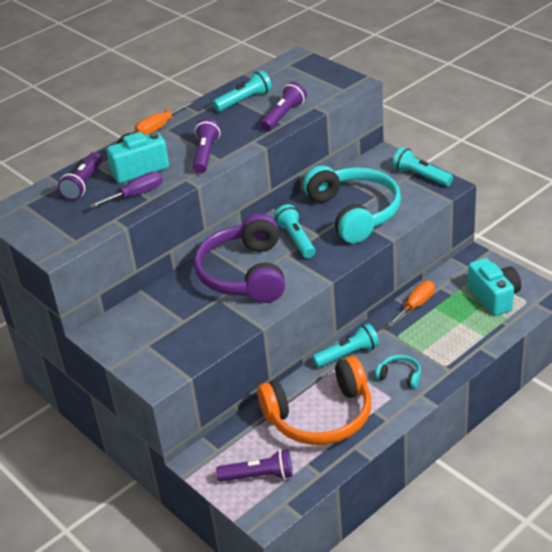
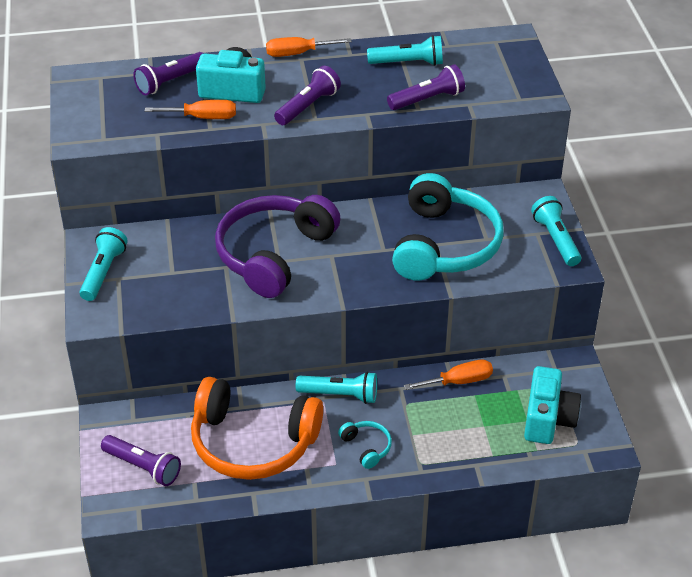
camera: 30 degrees right, 5 degrees up
(136, 194) = (203, 118): purple screwdriver -> orange screwdriver
(296, 239) = (358, 244): turquoise flashlight -> turquoise flashlight (103, 272)

